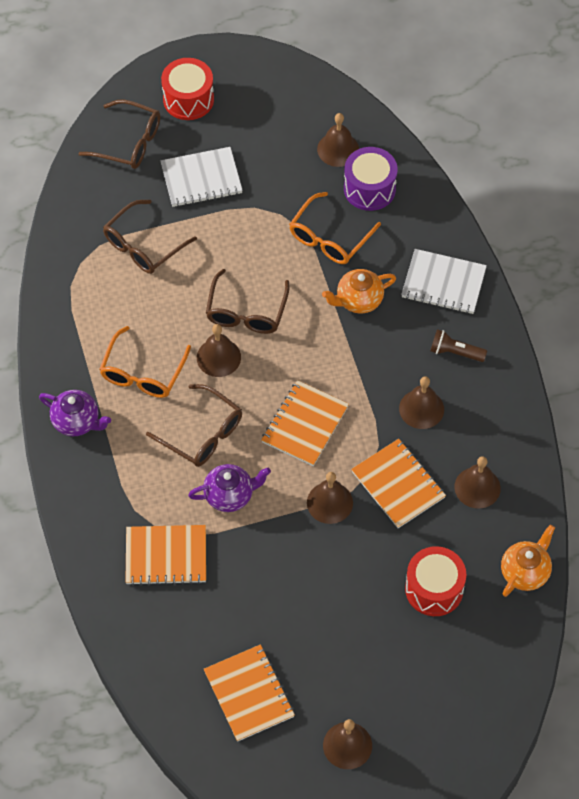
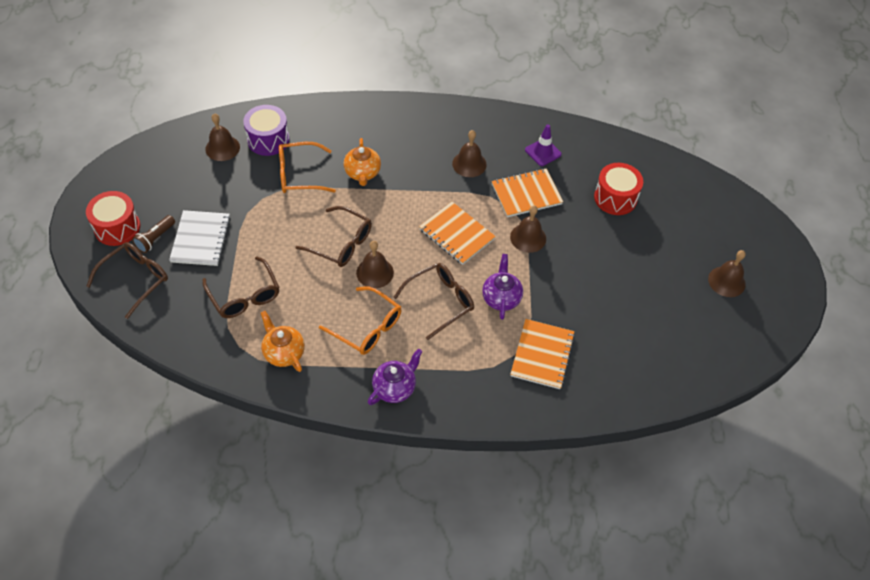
camera: 75 degrees left, 5 degrees down
(249, 694) = (674, 331): orange notebook -> none
(329, 238) = (299, 175): orange glasses -> orange glasses turned 120 degrees clockwise
(443, 283) = (371, 122): white notebook -> none
(455, 352) = (430, 132): brown flashlight -> brown flashlight (155, 238)
(477, 487) = (543, 152): brown bell -> purple traffic cone
(525, 572) = (615, 146): orange teapot -> orange teapot (284, 352)

